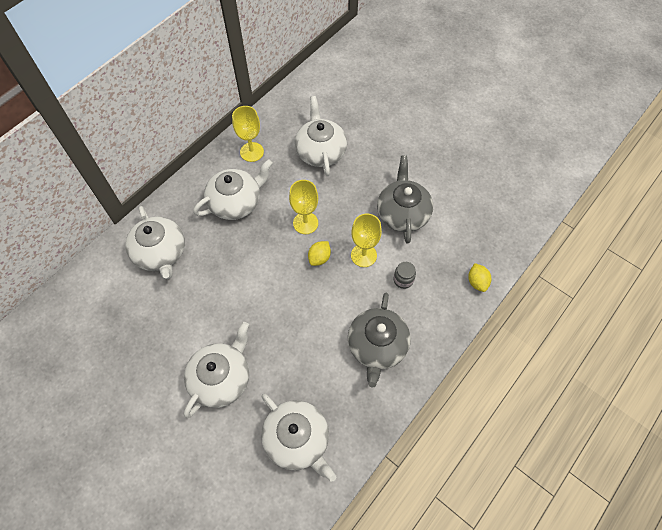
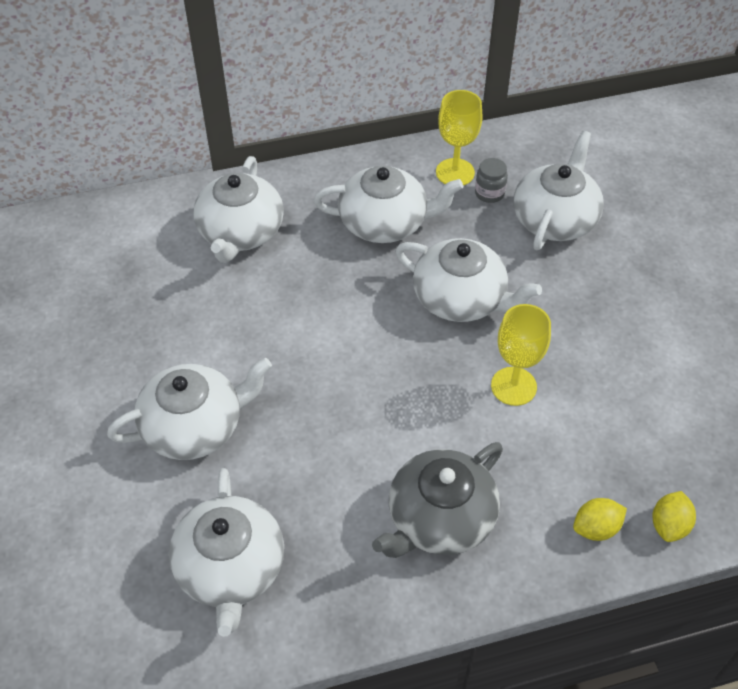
camera: 35 degrees right, 10 degrees down
(305, 223) = (460, 298): yellow goblet -> white teapot
(319, 258) = (445, 354): yellow lemon -> yellow lemon (596, 528)
(403, 213) = (619, 362): grey teapot -> none
(403, 280) = (549, 453): grey jar -> grey jar (489, 193)

